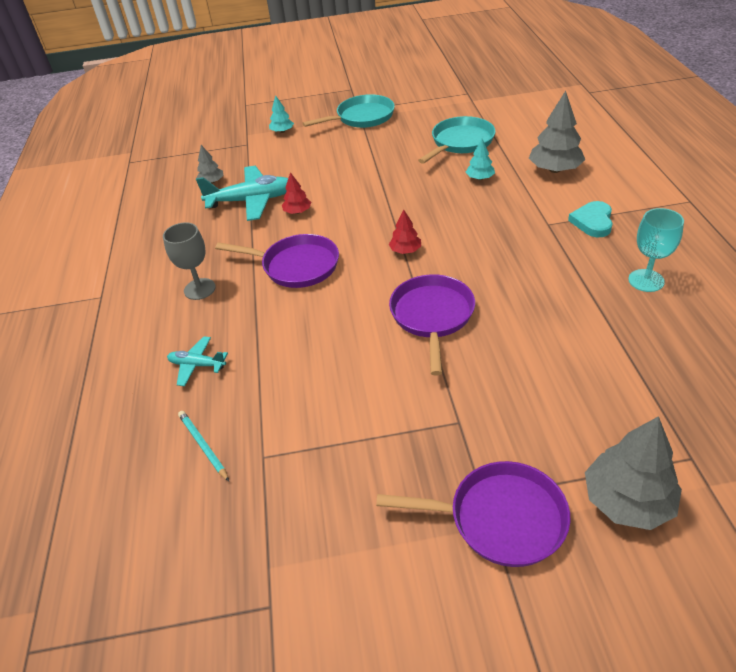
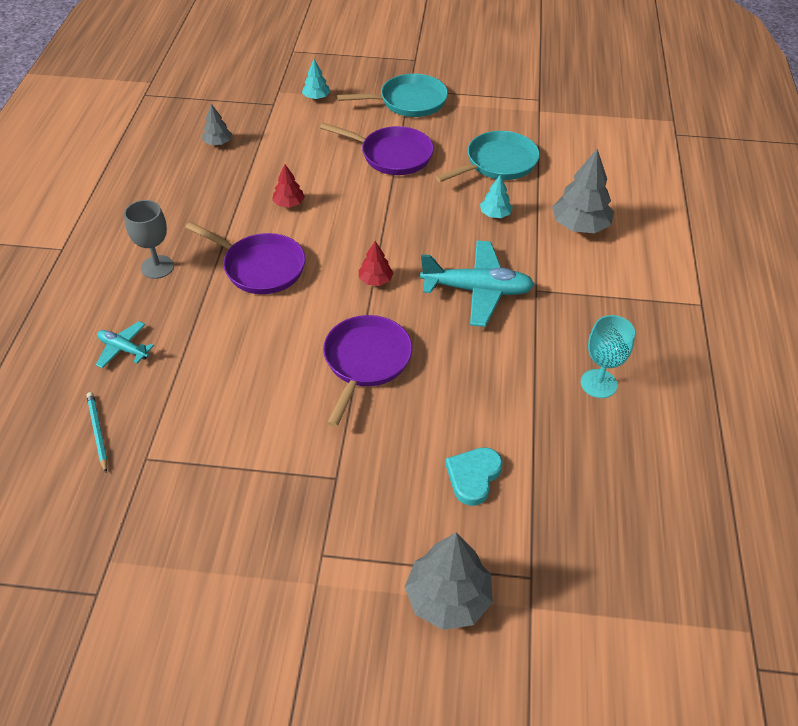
camera: 10 degrees right, 5 degrees up
(251, 201) = (248, 177): turquoise plane -> turquoise plane (477, 290)
(499, 518) = (325, 579): purple pan -> purple pan (392, 155)
(592, 222) = (584, 300): turquoise heart -> turquoise heart (473, 476)

